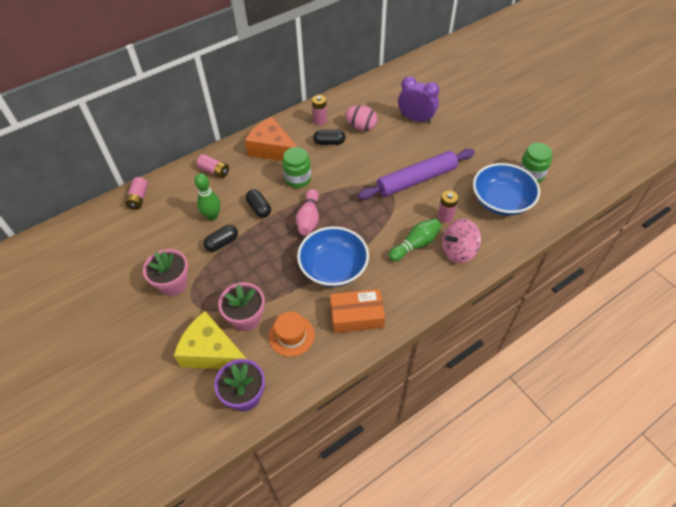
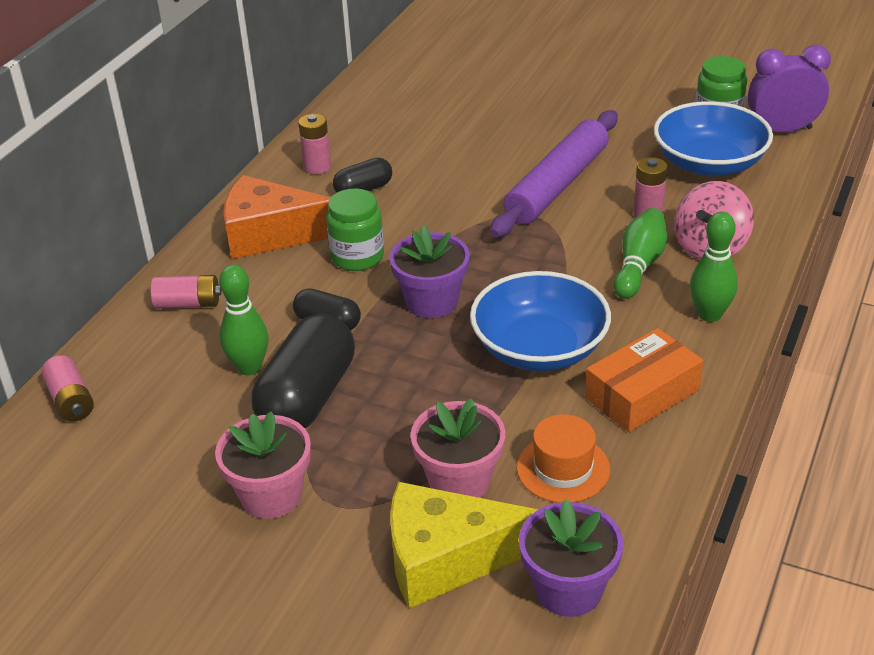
camera: 30 degrees left, 15 degrees down
(222, 243) = (307, 397): black capsule -> black capsule, size x1.90
(309, 219) = (431, 301): pink bowling pin -> purple flower pot
(361, 127) = (398, 151): pink egg -> none
(416, 119) = (478, 111): purple clock -> purple clock (782, 130)
(424, 289) = (709, 315): none -> green bowling pin

